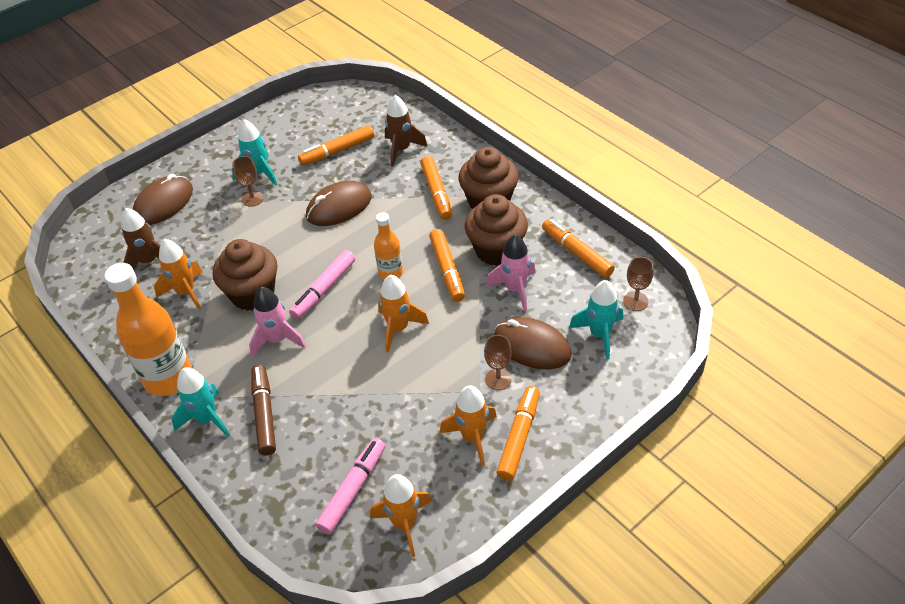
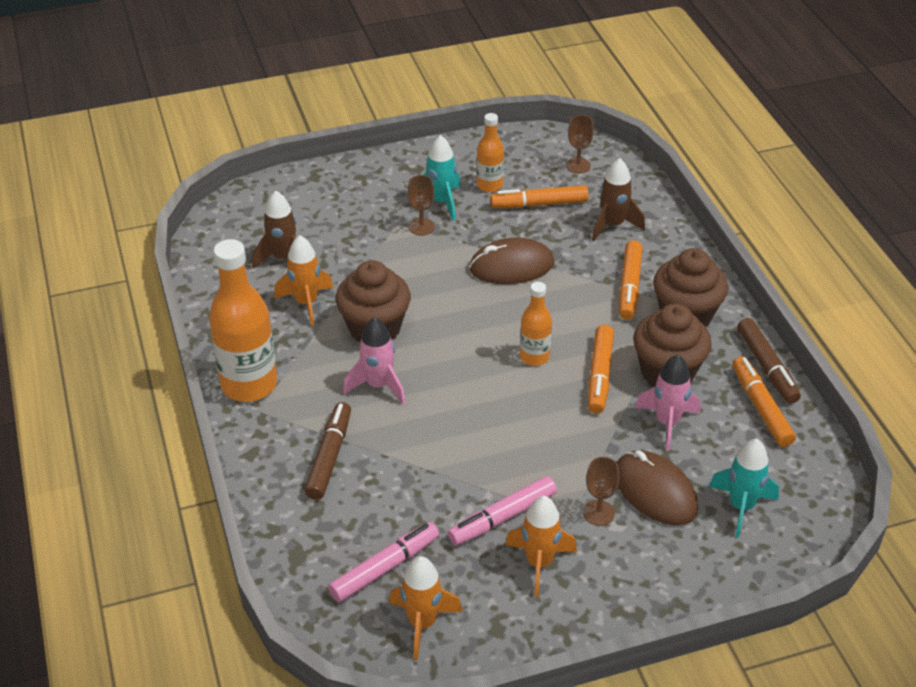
camera: 20 degrees right, 5 degrees down
(163, 203) = (325, 202): brown mouse -> none
(206, 419) = (268, 440): turquoise rocket -> none
(292, 148) = (489, 185): none -> orange bottle
(324, 289) = (452, 350): pink marker -> pink marker (502, 517)
(398, 328) = (514, 419): orange rocket -> none
(519, 437) = (591, 582): orange marker -> none
(566, 221) = (766, 367): none -> brown marker
(635, 301) = (804, 485): brown goblet -> brown goblet (578, 165)

